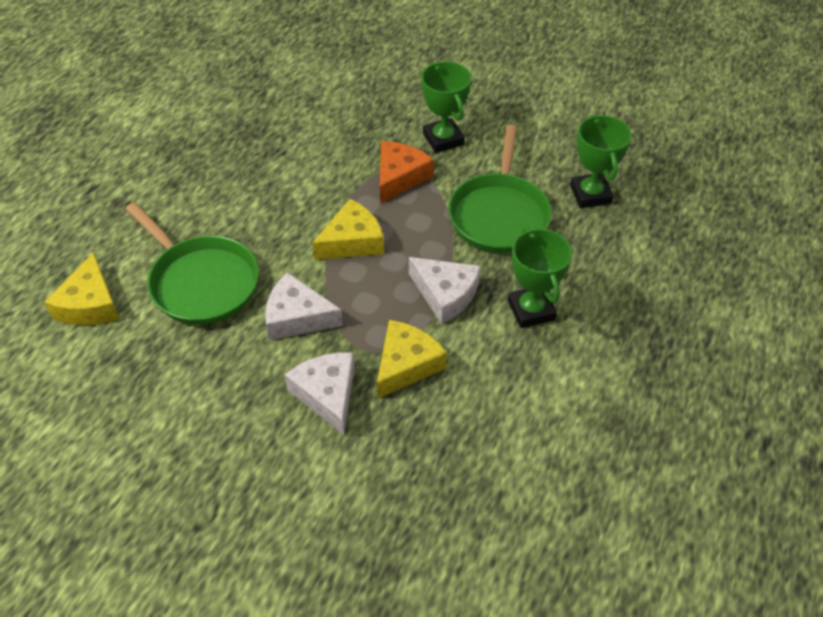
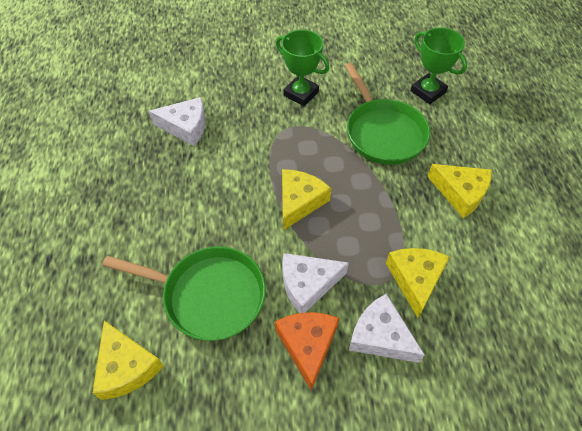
camera: 30 degrees left, 5 degrees up
(399, 177) = (293, 135): orange cheese -> orange cheese (307, 345)
(445, 294) = (397, 210): white cheese -> white cheese (186, 127)
(531, 310) = (460, 193): green trophy -> yellow cheese

